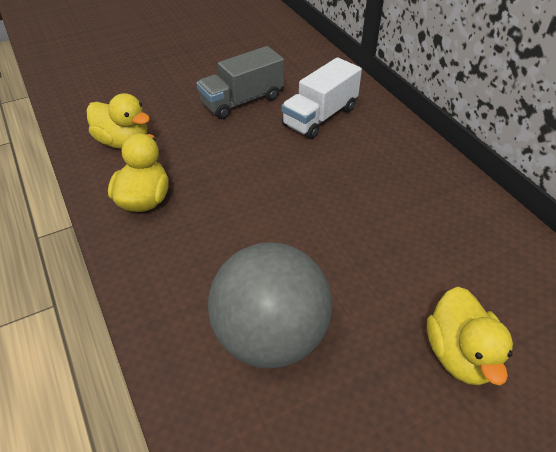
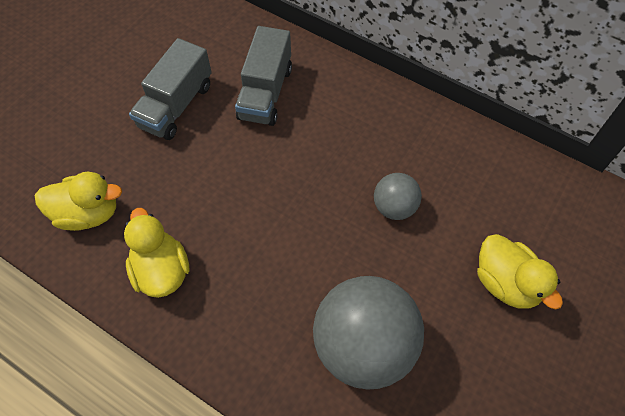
camera: 30 degrees left, 15 degrees up
(320, 117) = (265, 93): white truck -> grey truck
(379, 239) = (394, 207): none -> grey ball

